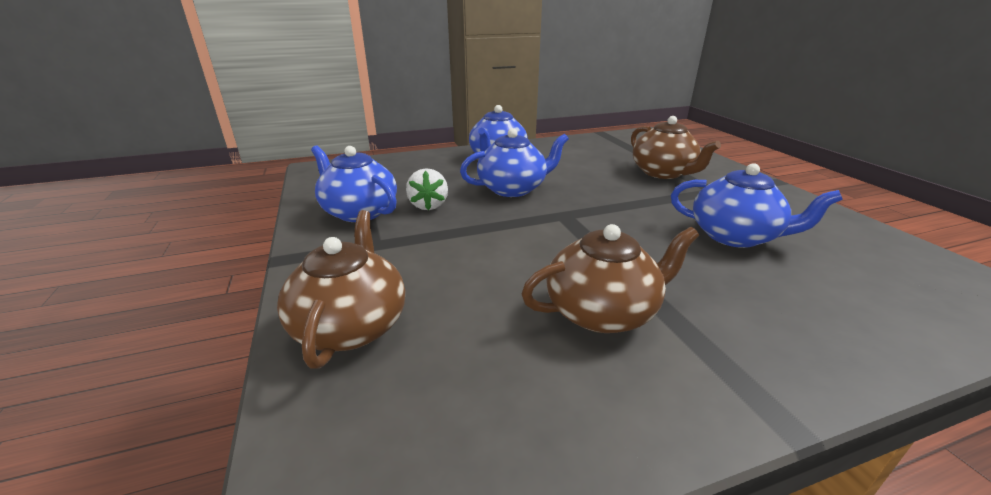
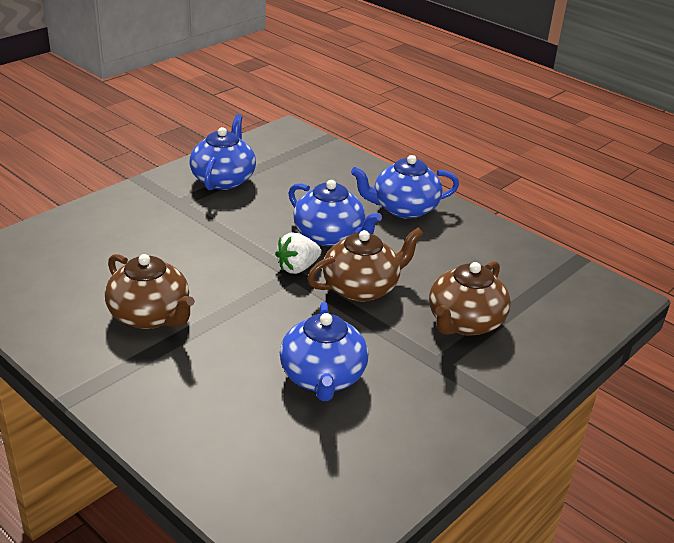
camera: 60 degrees right, 5 degrees up
(351, 326) = (86, 228): brown teapot -> brown teapot (361, 288)
(428, 205) = (259, 204): white strawberry -> white strawberry (297, 268)

